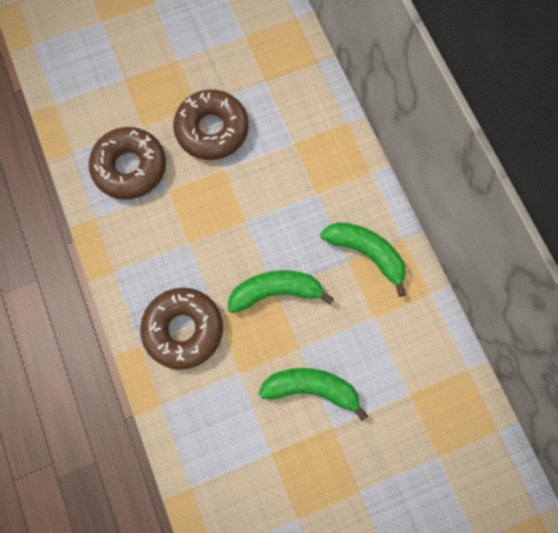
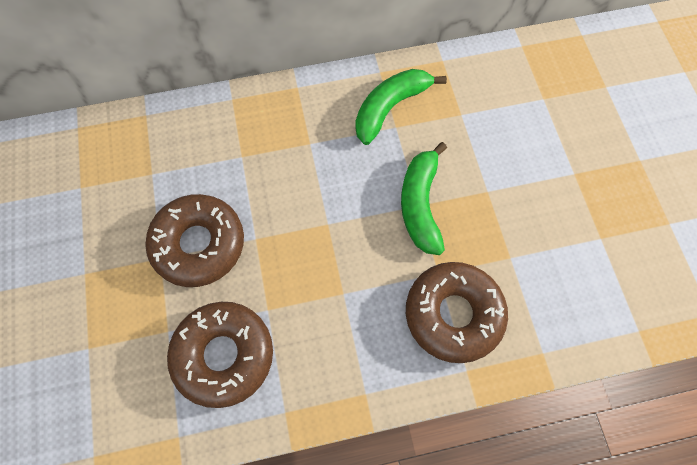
camera: 80 degrees left, 5 degrees down
(311, 389) = (533, 186): green banana -> none

